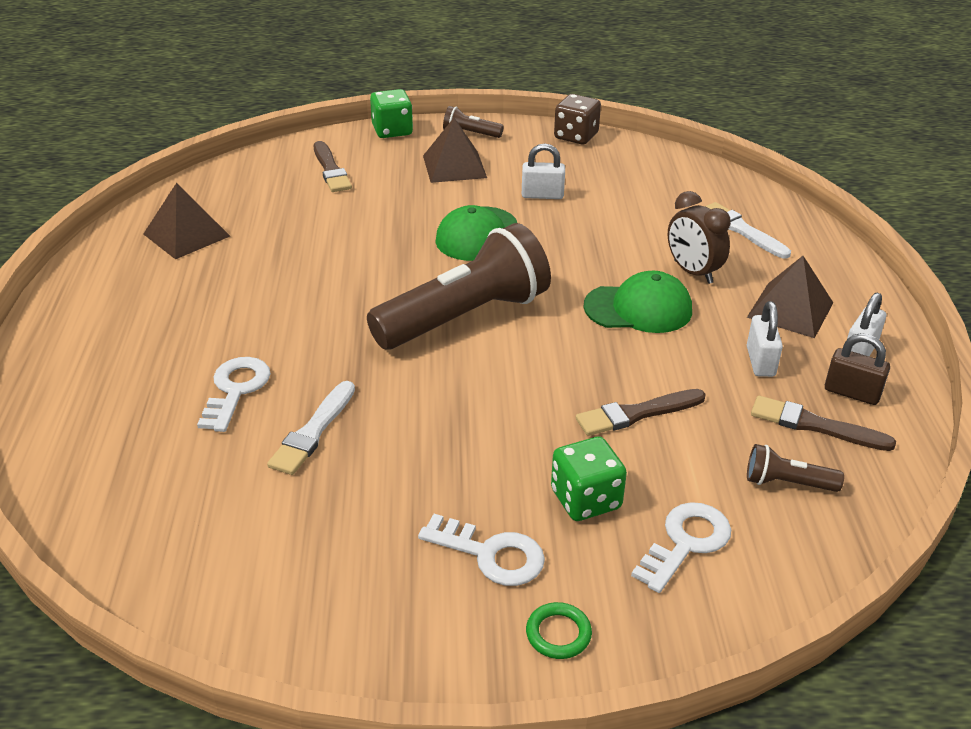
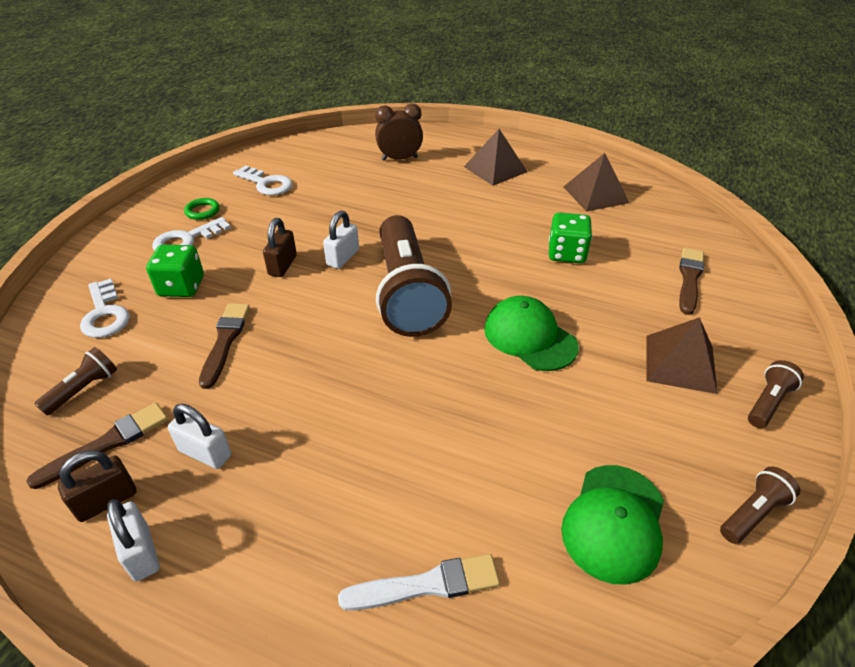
camera: 115 degrees right, 5 degrees up
(236, 390) = (399, 188): white key -> white key (266, 184)
(313, 431) = (339, 206): white brush -> none
(331, 170) = (689, 279): brown brush -> brown brush turned 105 degrees clockwise
(392, 131) = (780, 339): green dice -> green dice (566, 253)
(481, 428) = (282, 265): none -> brown padlock
(542, 195) = (591, 413): white padlock -> white padlock (343, 258)
(558, 634) = (115, 246): green ring -> green ring (202, 211)
(576, 136) = (752, 513): brown dice -> brown flashlight
(638, 308) = (344, 401): green cap -> green cap (614, 522)
(693, 272) = (372, 477): brown clock -> brown clock (399, 159)
(790, 310) = (249, 531): brown pyramid -> brown pyramid (495, 169)

